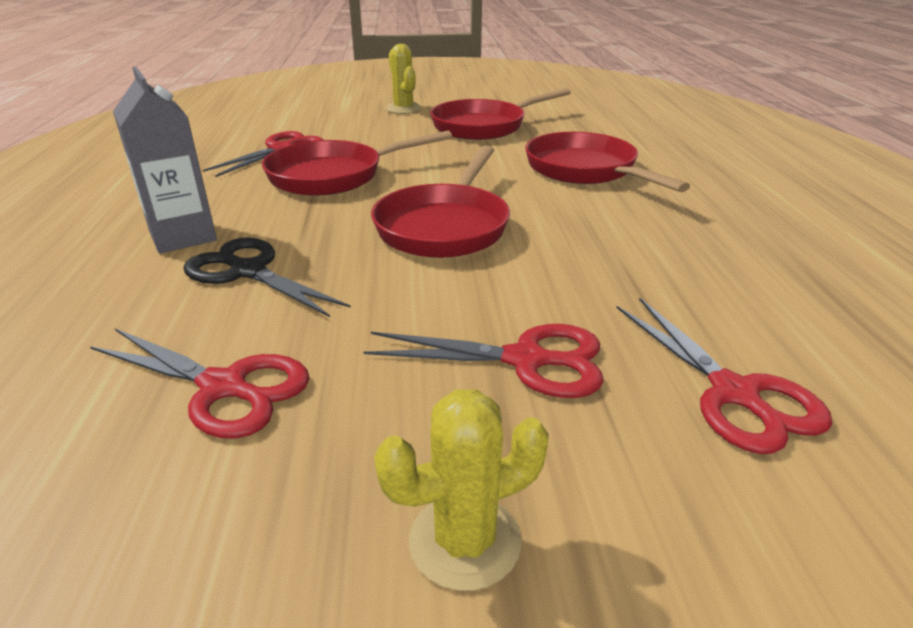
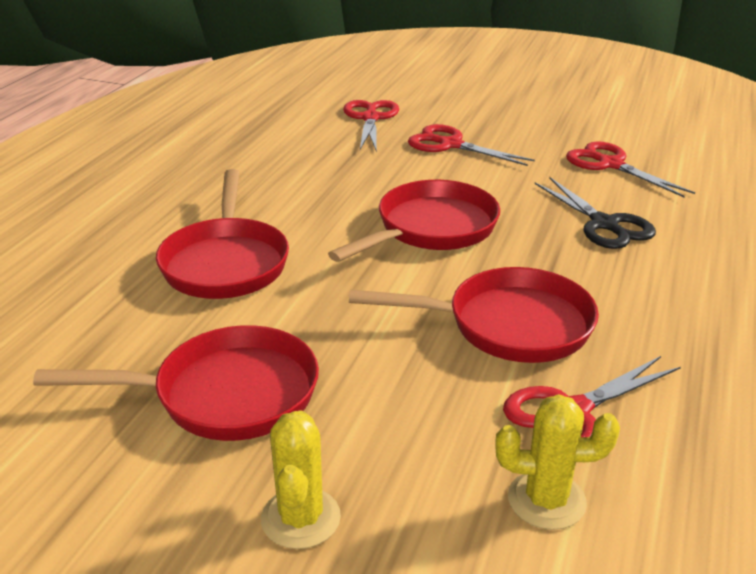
camera: 155 degrees left, 0 degrees up
(183, 236) = (669, 271): grey carton -> none
(465, 541) = (517, 111): yellow cactus -> yellow cactus (546, 500)

